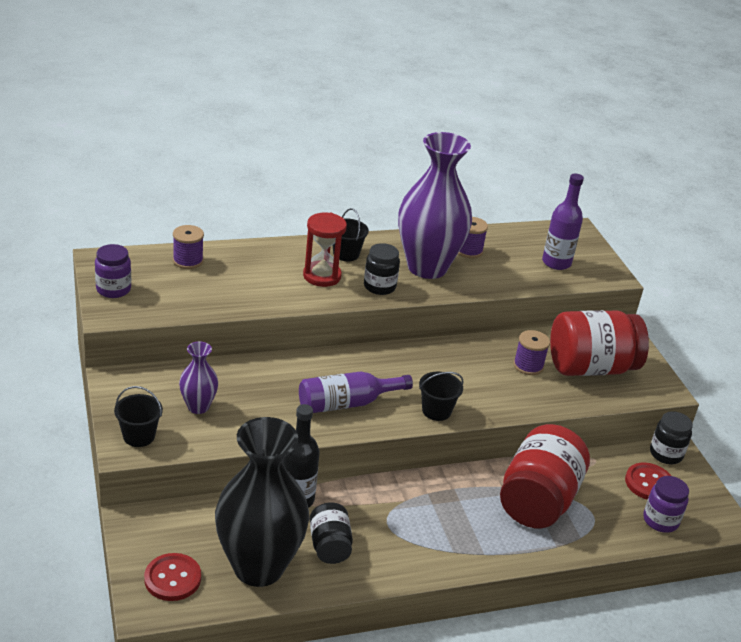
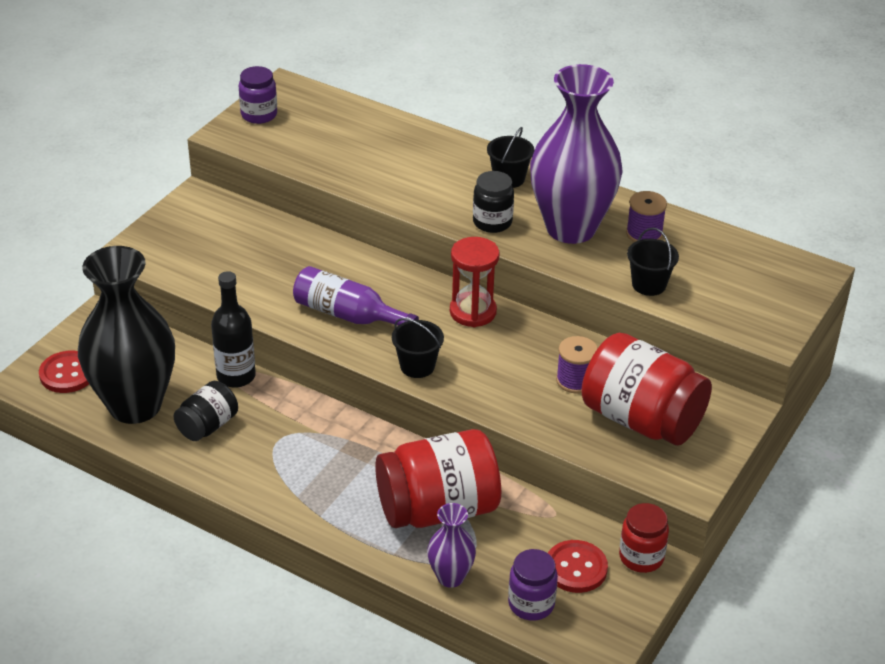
camera: 50 degrees right, 5 degrees up
(139, 436) = (151, 247): black bucket -> black bucket (649, 284)
(188, 261) = (355, 119): purple spool -> none
(198, 407) = (226, 250): purple vase -> purple vase (450, 577)
(322, 276) = (452, 187): red hourglass -> red hourglass (473, 312)
(556, 263) = (725, 292): purple bottle -> none
(666, 454) = (641, 557): black jar -> red jar

